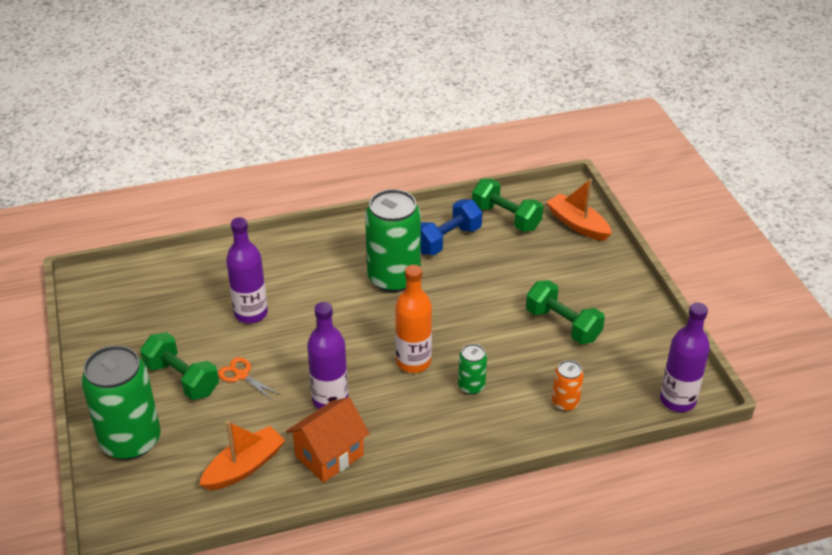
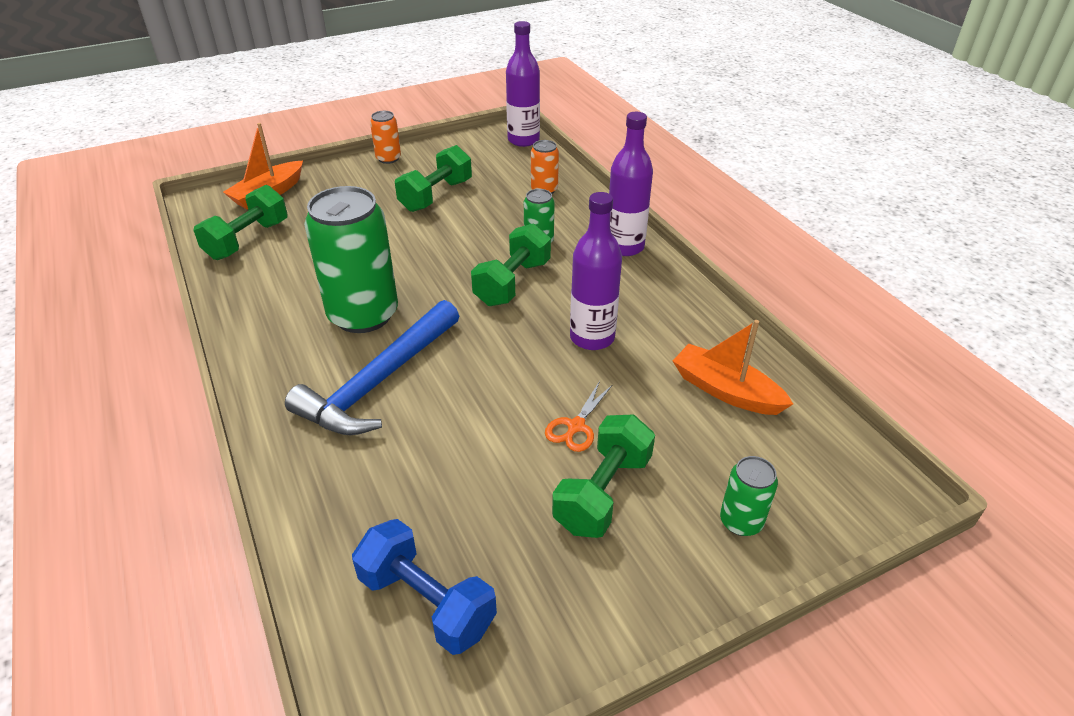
camera: 100 degrees left, 0 degrees up
(131, 440) = (741, 521): green can -> green can, size x0.47
(251, 313) = (448, 443): purple bottle -> purple bottle (624, 247)
(319, 284) = (378, 382): none -> blue hammer
(329, 455) = (675, 325): orange house -> none
(413, 362) = (512, 283): orange bottle -> green dumbbell
(447, 240) = (287, 280): blue dumbbell -> blue dumbbell (427, 602)
(638, 296) = (388, 158): none -> orange can

